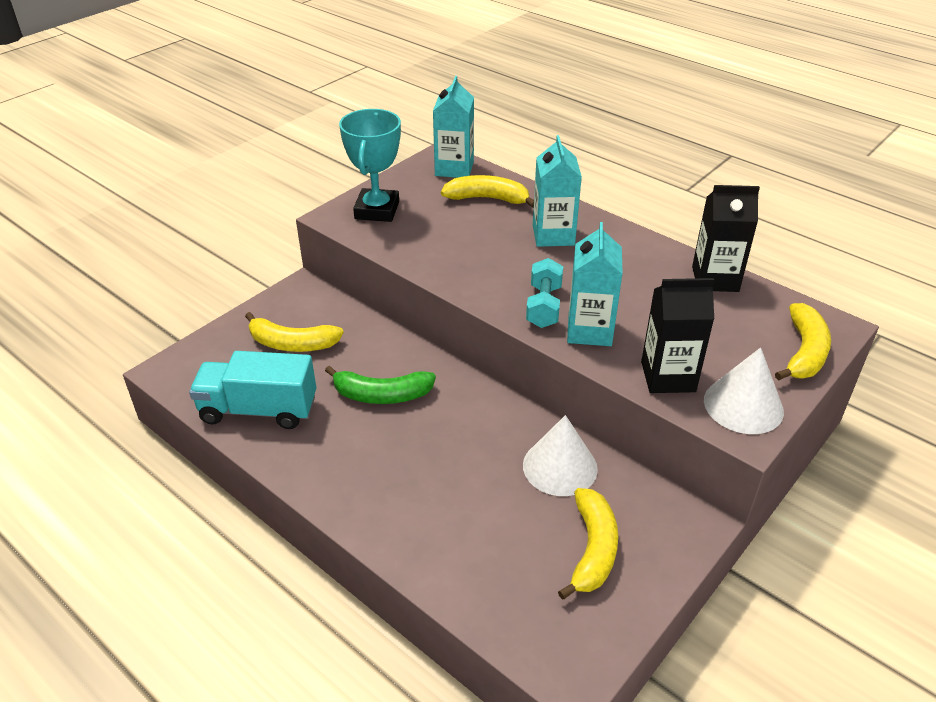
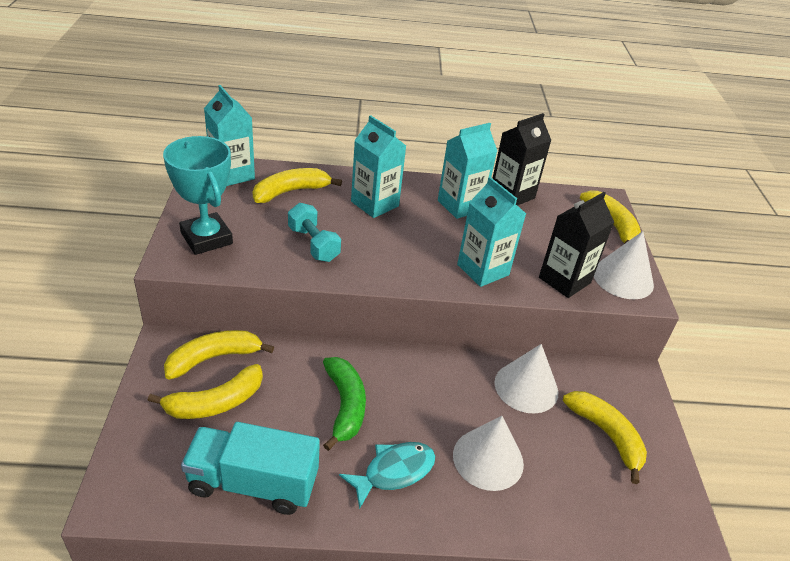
camera: 45 degrees left, 0 degrees up
(259, 410) = (253, 483): turquoise truck -> turquoise truck turned 45 degrees clockwise
(324, 313) = (213, 358): none -> yellow banana
(364, 462) = (394, 472): none -> turquoise fish
(382, 395) = (345, 405): green banana -> green banana turned 60 degrees counterclockwise
(452, 499) = (488, 459): none -> white cone
(543, 306) = (432, 265): turquoise dumbbell -> turquoise dumbbell (313, 244)
(641, 268) = (460, 205): none -> turquoise carton

